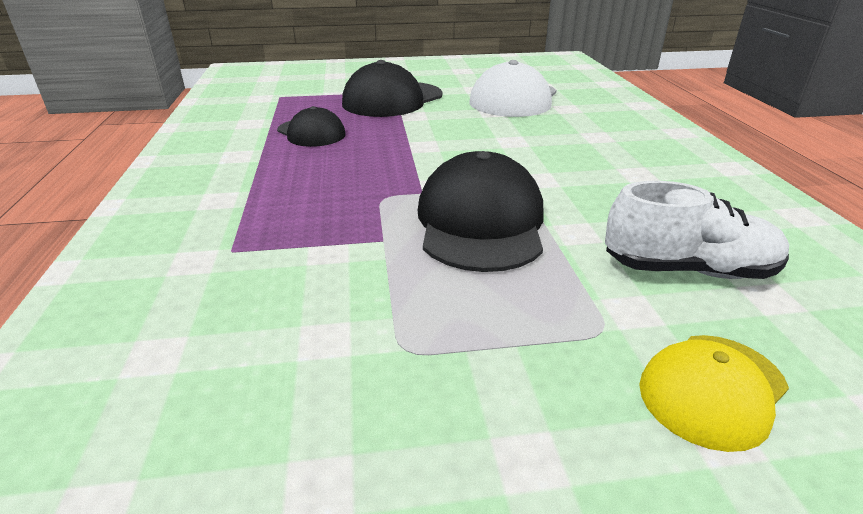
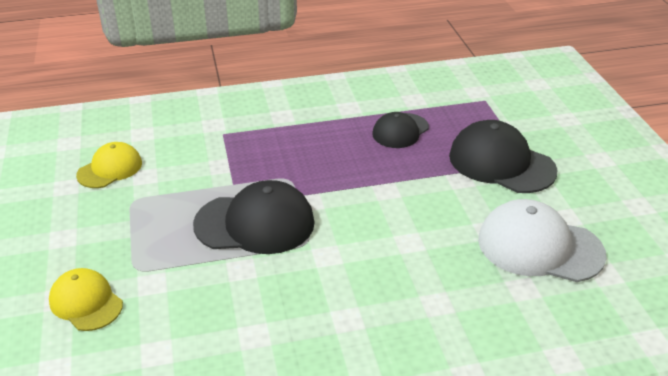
camera: 85 degrees right, 5 degrees up
(274, 399) = (110, 169): none -> yellow cap
(688, 270) = (191, 318): white shoe -> none

